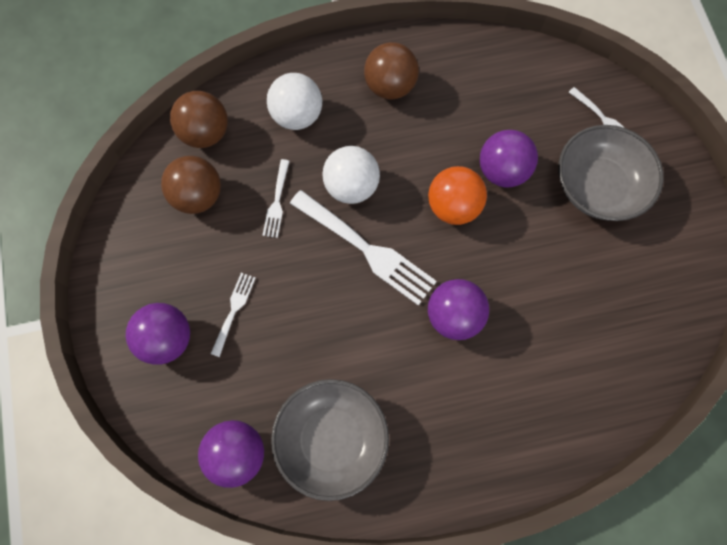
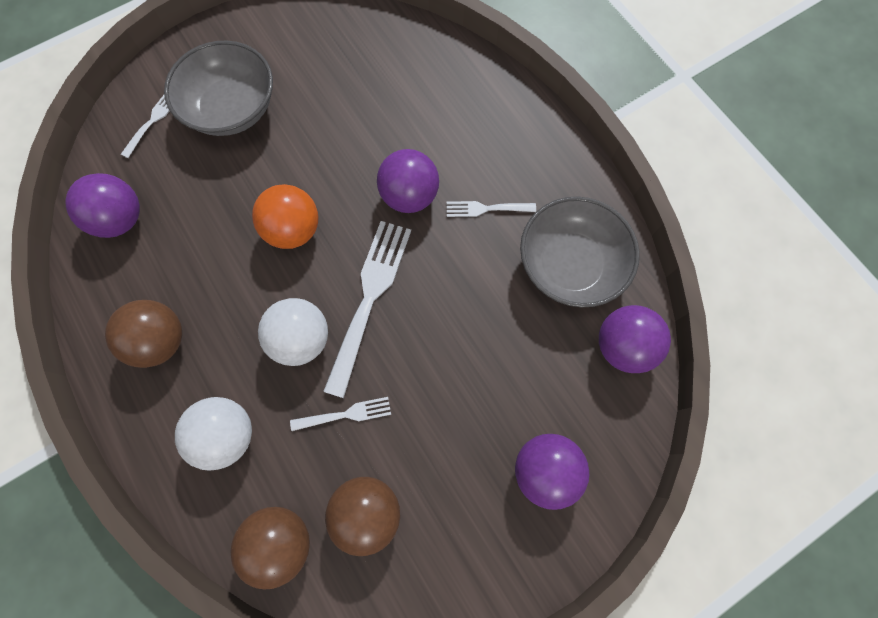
camera: 110 degrees left, 0 degrees up
(233, 311) = (486, 410): white fork -> white fork (487, 208)
(502, 171) = (239, 196): purple ball -> purple ball (121, 219)

